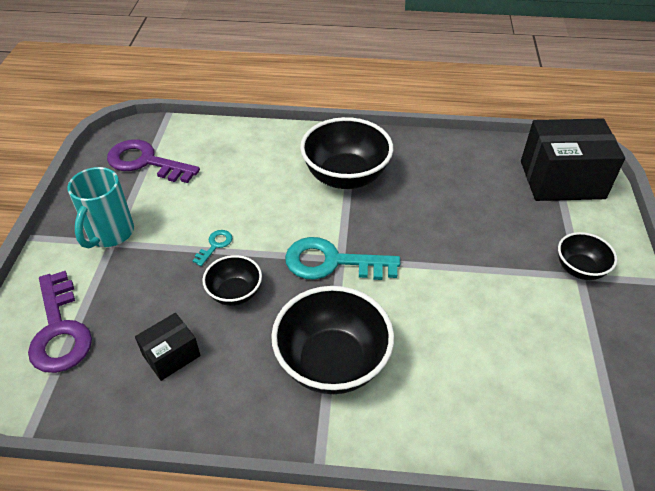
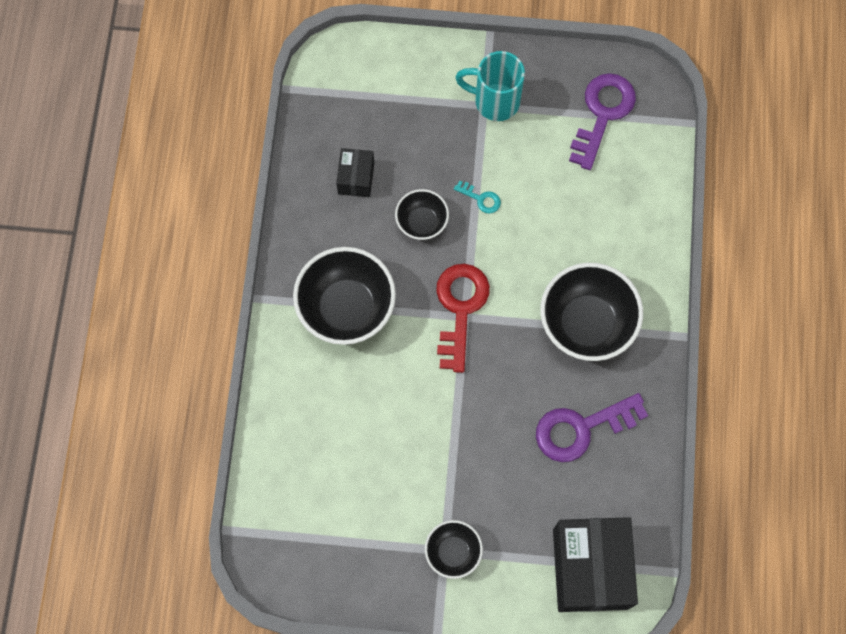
camera: 90 degrees right, 25 degrees up
(59, 330) = (382, 86): purple key -> purple key (581, 428)
(171, 355) = (356, 178): black box -> black box turned 45 degrees clockwise
(332, 262) = (460, 309): turquoise key -> red key

